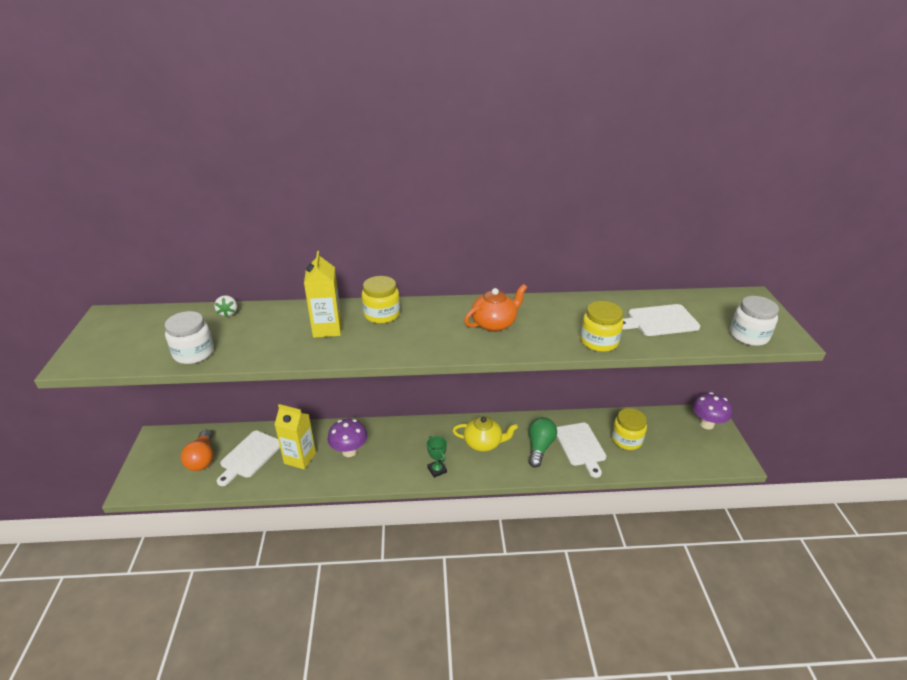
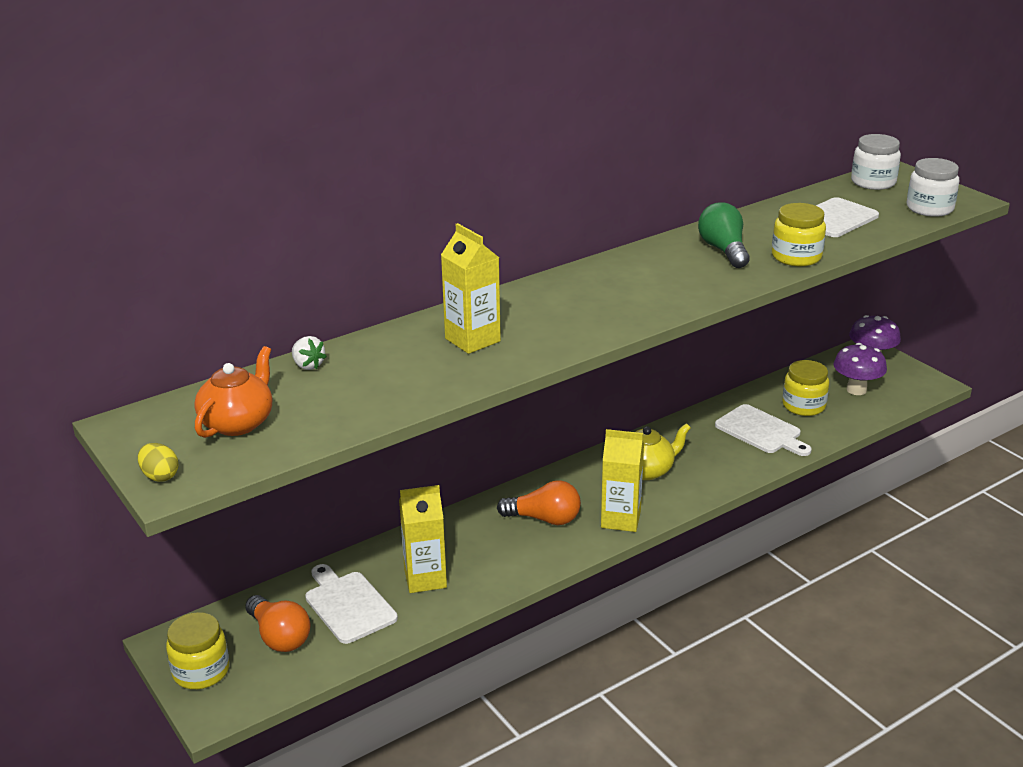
camera: 30 degrees left, 5 degrees down
(77, 354) = (160, 476): none -> yellow egg
(194, 353) = (334, 419): white jar -> white jar (873, 182)
(249, 456) = (348, 605): white cutting board -> white cutting board turned 150 degrees clockwise
(349, 451) = (485, 545): purple mushroom -> purple mushroom (856, 390)
(381, 314) = (518, 305): yellow jar -> yellow jar (201, 671)
(396, 449) = (544, 519): none -> orange light bulb
(437, 470) = (620, 519): green trophy -> yellow carton
(494, 324) = (664, 274): orange teapot -> orange teapot (238, 423)
(539, 447) = (716, 450): green light bulb -> green light bulb (724, 250)

